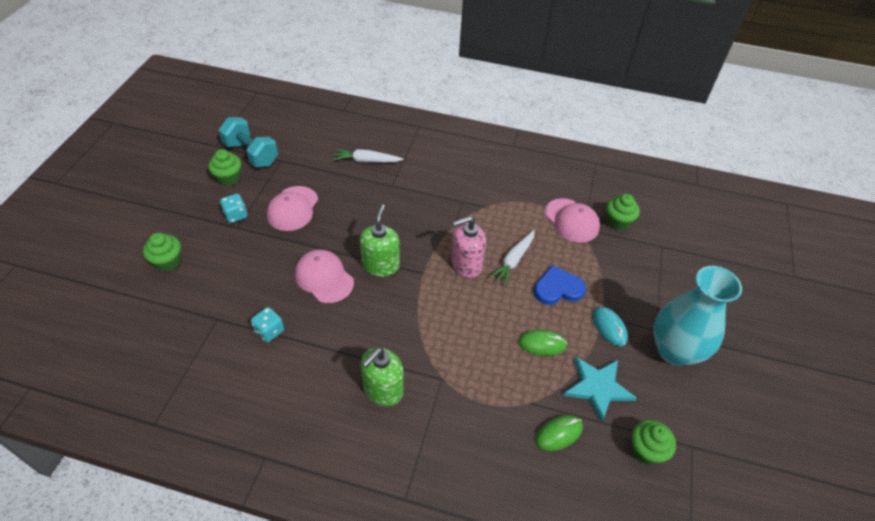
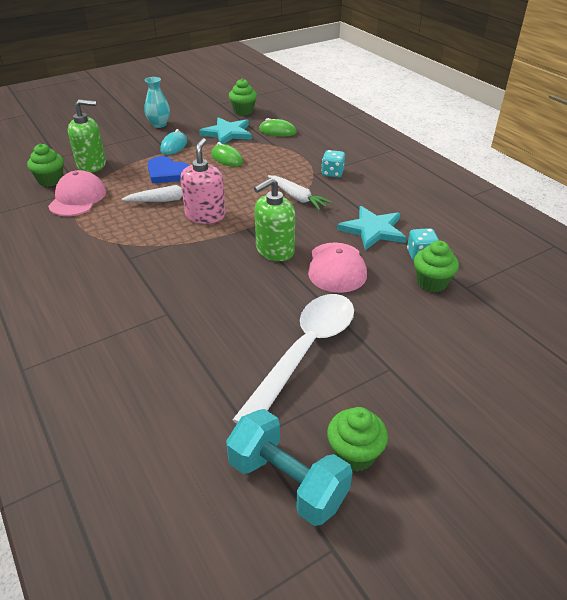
camera: 135 degrees left, 10 degrees down
(168, 262) = (501, 372): green cupcake -> green cupcake (431, 282)
(236, 215) = (381, 385): turquoise dice -> turquoise dice (332, 173)
(251, 154) = (287, 482): turquoise dumbbell -> turquoise dumbbell turned 45 degrees counterclockwise
(292, 208) = (305, 352): pink cap -> white spoon
(327, 335) = (373, 230): none -> turquoise star
(367, 161) = (151, 361): white carrot -> white carrot (297, 197)
(383, 390) = (360, 187): green soap dispenser -> green soap dispenser (92, 165)
(466, 264) = (205, 215): pink soap dispenser -> pink soap dispenser turned 105 degrees counterclockwise
(674, 350) = (159, 124): turquoise vase -> turquoise vase, size x0.52

